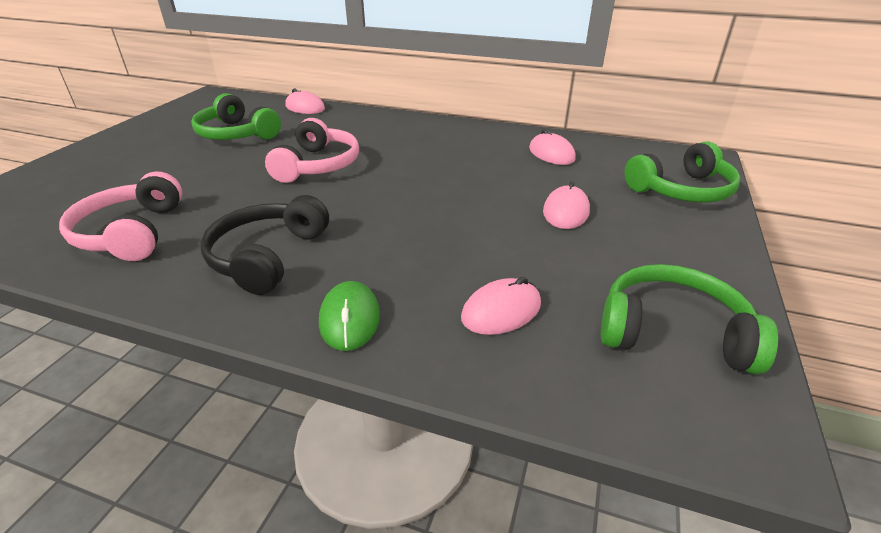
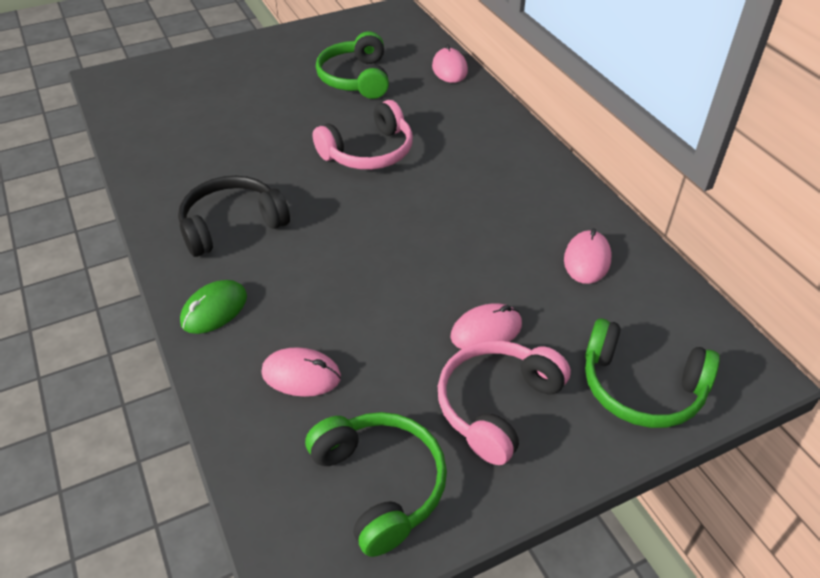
camera: 45 degrees right, 10 degrees up
(131, 233) = (187, 151): pink headphones -> pink headphones (497, 405)

